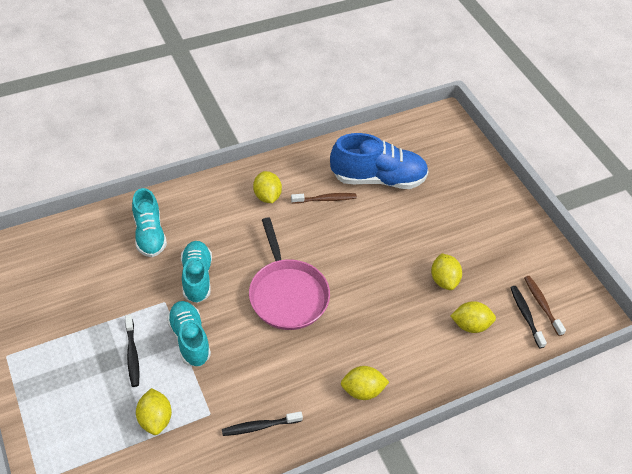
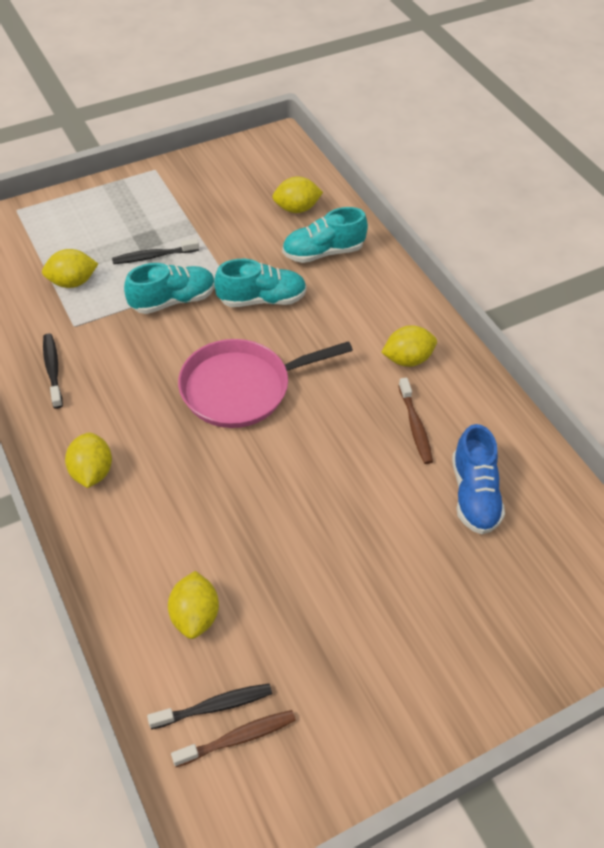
camera: 90 degrees right, 0 degrees up
(378, 178) = (474, 494): blue shoe -> blue shoe, size x0.66
(443, 280) = (279, 582): yellow lemon -> yellow lemon (296, 209)

